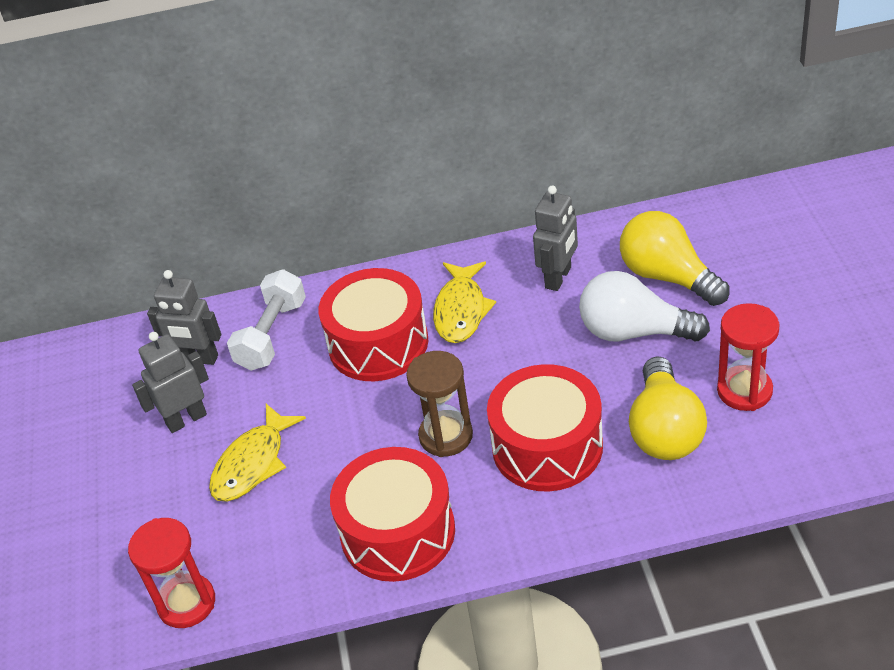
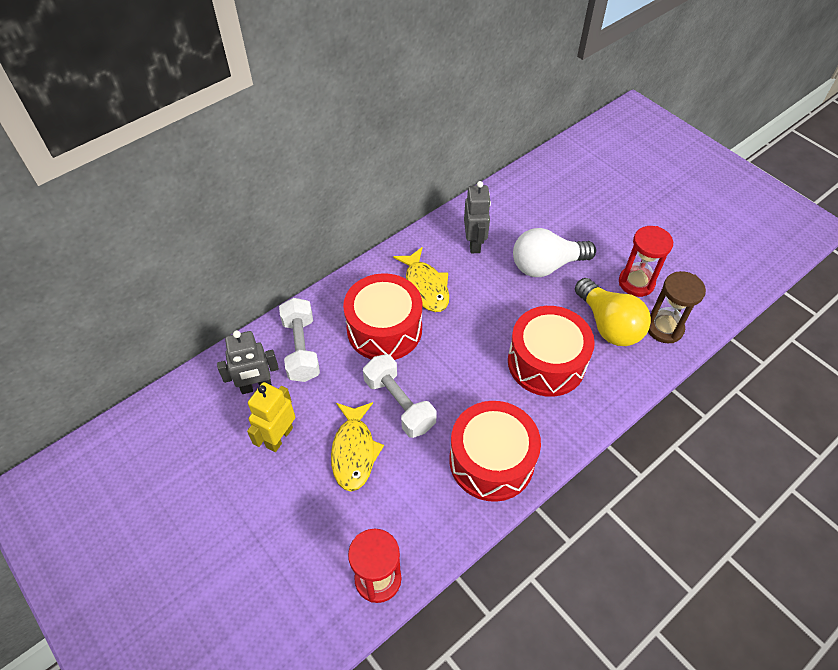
camera: 35 degrees left, 10 degrees up
(186, 419) = (279, 437): grey robot -> yellow robot
(337, 431) = (399, 404): none -> white dumbbell
(446, 436) = (476, 379): brown hourglass -> brown hourglass (664, 328)
(668, 277) = (541, 222): yellow light bulb -> none

